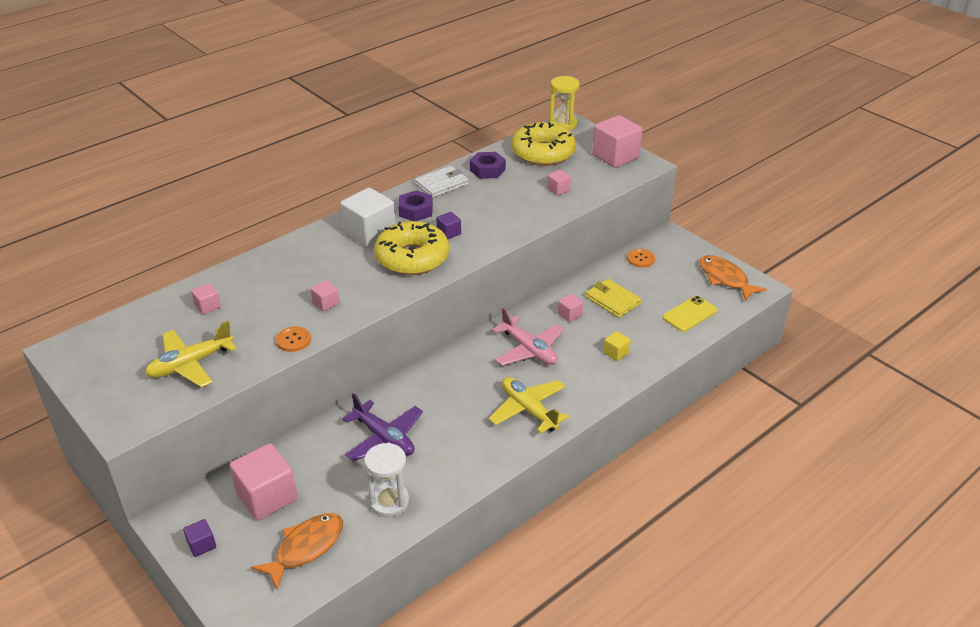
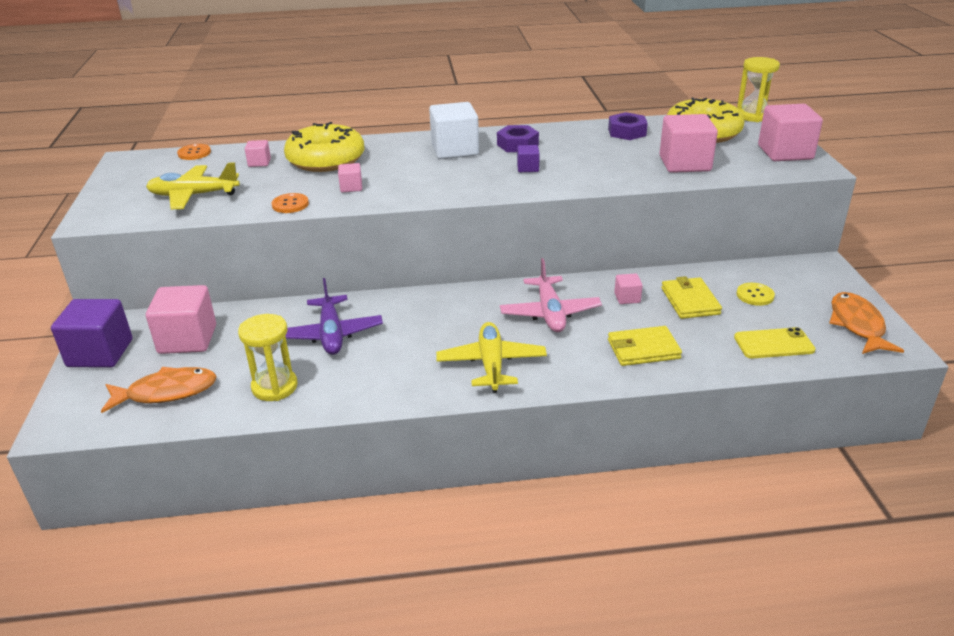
camera: 35 degrees right, 5 degrees down
(202, 545) = (100, 353): purple cube -> purple cube, size x2.11
(389, 502) = (274, 387): white hourglass -> yellow hourglass
(412, 258) = (469, 177): yellow donut -> yellow donut (326, 160)
(441, 184) = (567, 132): white wallet -> none
(558, 190) = (684, 164): pink cube -> pink cube, size x2.11
(616, 353) = (643, 349): yellow cube -> yellow wallet
(640, 259) = (763, 275): orange button -> orange button (194, 153)
(649, 279) = (755, 295): none -> yellow button

